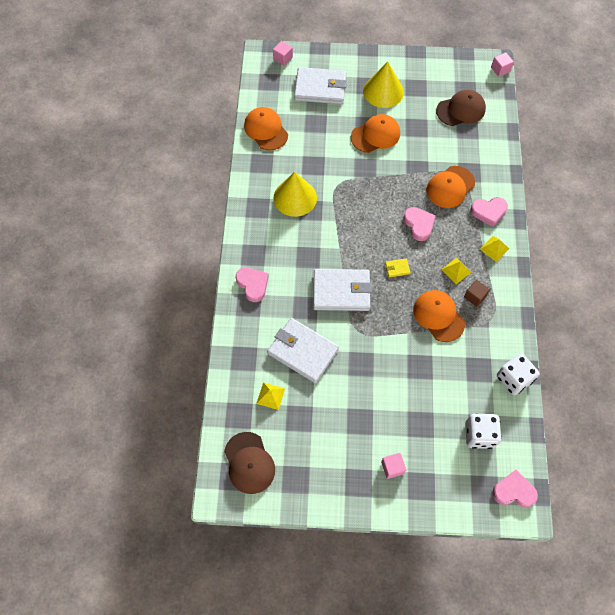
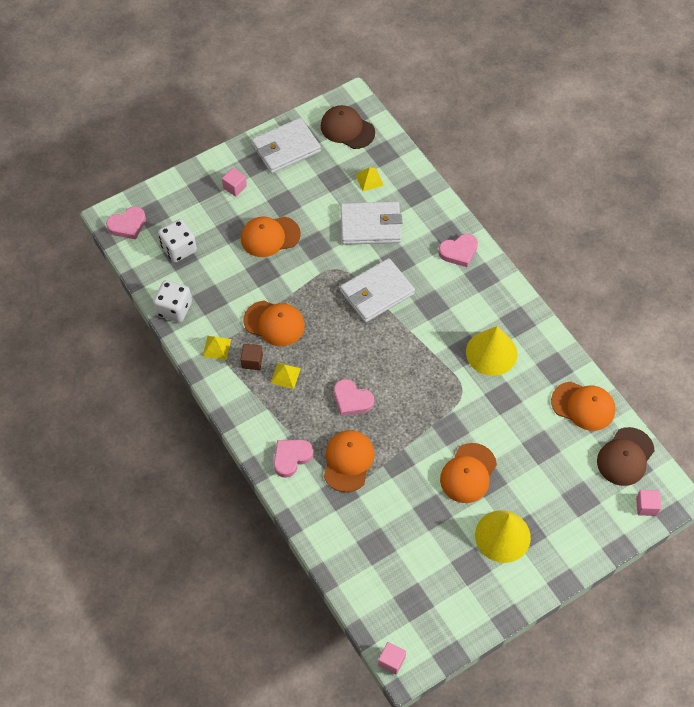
camera: 145 degrees right, 5 degrees down
(253, 284) = (459, 252): pink heart -> pink heart turned 45 degrees counterclockwise
(320, 88) = (572, 494): white wallet -> white wallet (286, 148)
(393, 395) = (270, 236): none -> orange cap
(397, 268) = (342, 344): yellow wallet -> none
(461, 110) = (400, 568): brown cap -> brown cap (625, 457)
(494, 249) = (262, 420): yellow pyramid -> yellow pyramid (216, 347)

